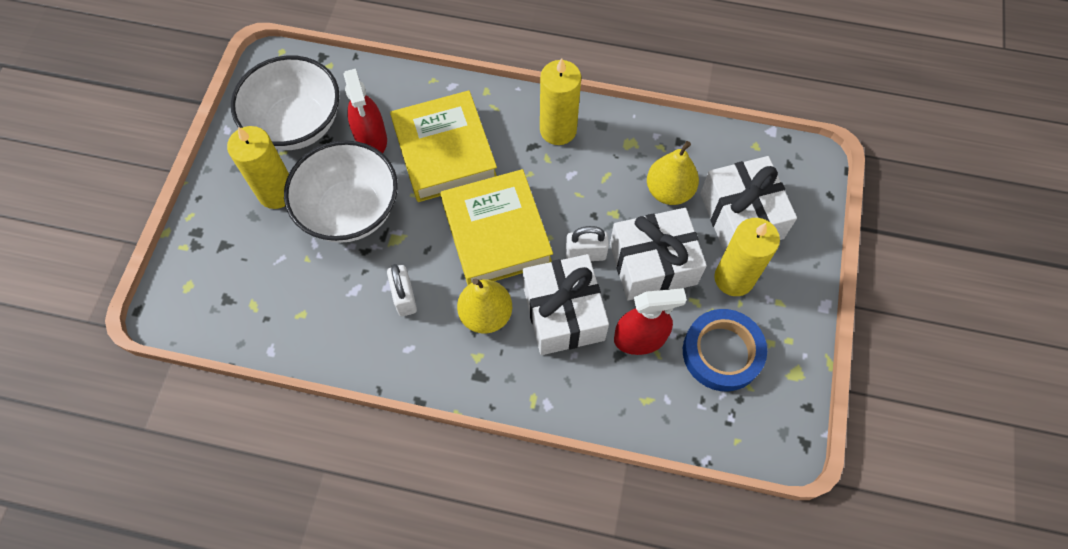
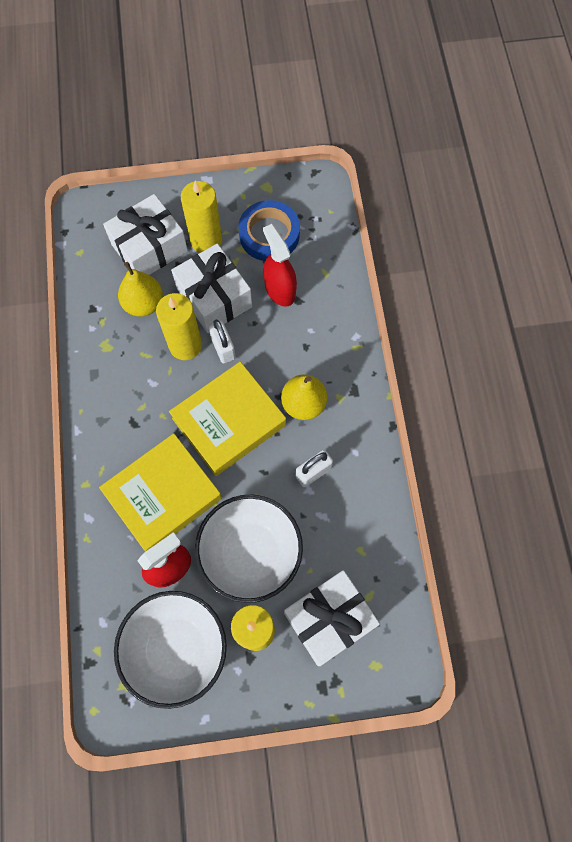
camera: 110 degrees left, 5 degrees up
(558, 130) = (110, 407): yellow candle -> yellow candle (185, 345)
(563, 313) = (280, 348): white gift -> white gift (329, 620)

